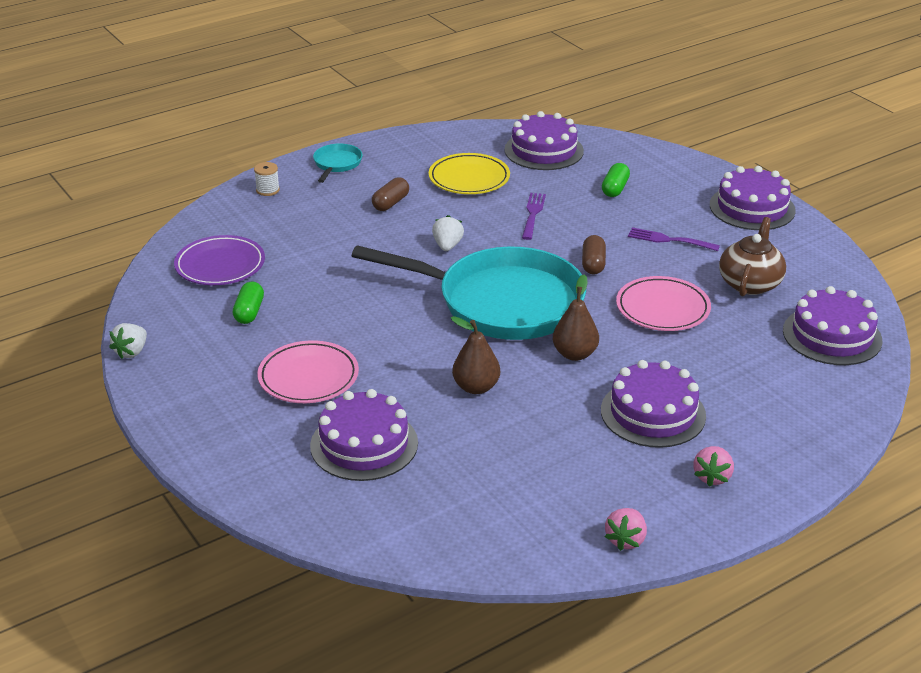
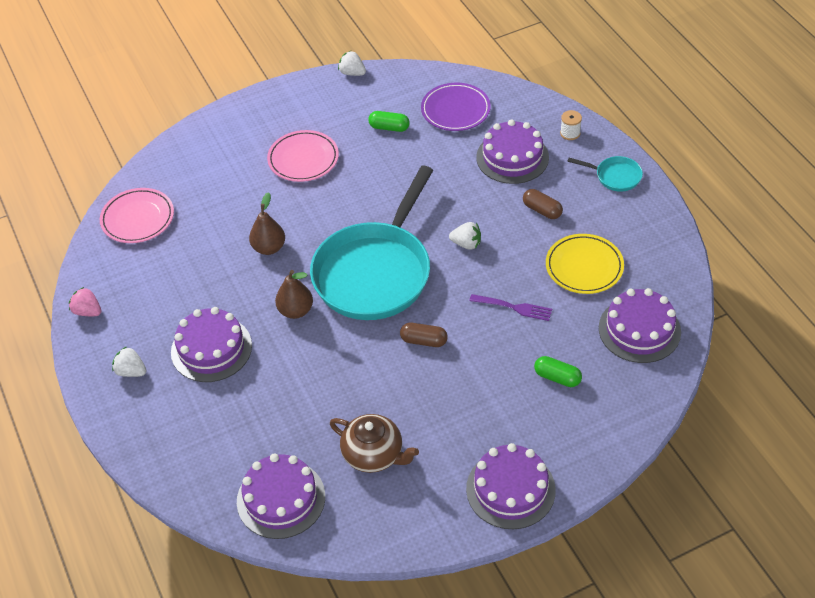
camera: 100 degrees right, 15 degrees up
(364, 444) = (222, 186): purple cake -> purple cake (512, 157)
(662, 308) = (346, 380): pink plate -> pink plate (138, 218)
(670, 240) = (456, 406): purple fork -> none
(712, 477) = (131, 371): pink strawberry -> white strawberry

